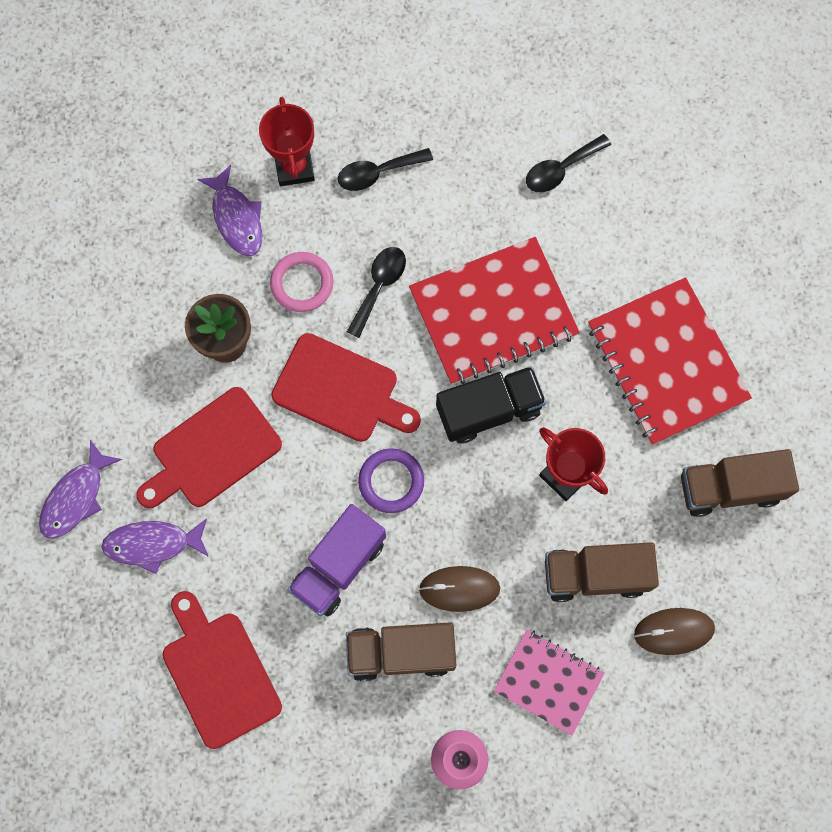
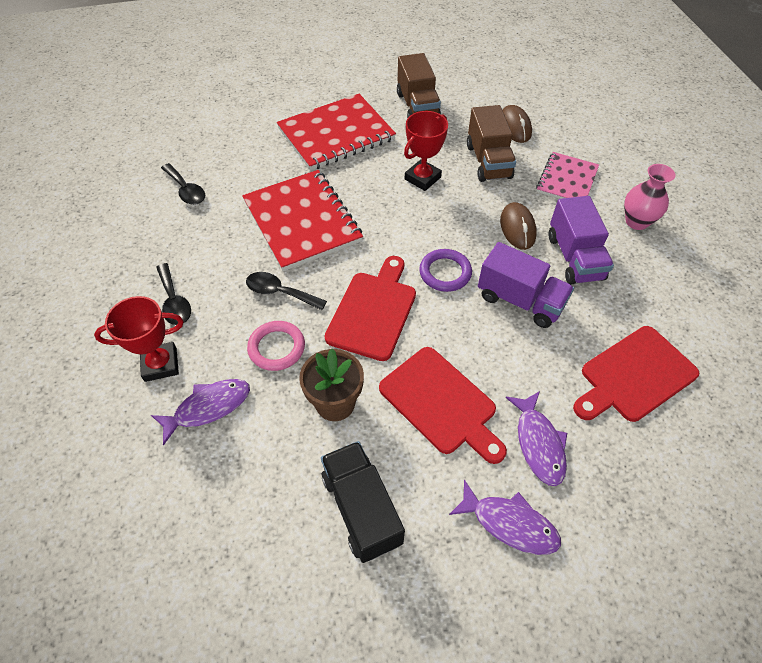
camera: 95 degrees left, 20 degrees down
(401, 652) = (574, 257): brown truck -> purple truck
(489, 410) = (380, 219): black truck -> black truck (361, 509)

